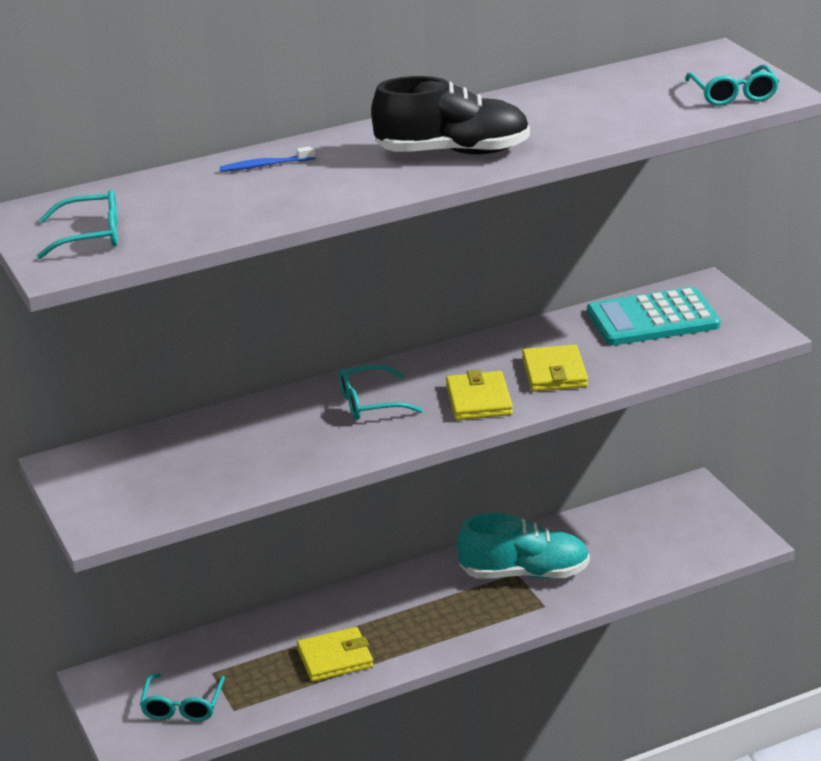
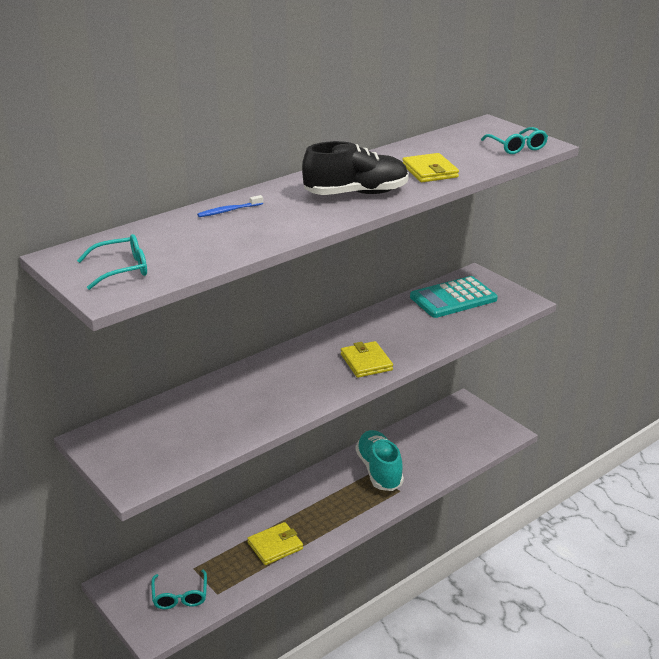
camera: 15 degrees left, 0 degrees up
(370, 403) = (294, 371): turquoise glasses -> none
(524, 573) = (379, 470): turquoise shoe -> turquoise shoe turned 90 degrees counterclockwise
(554, 373) = (407, 339): yellow wallet -> yellow wallet (430, 171)

